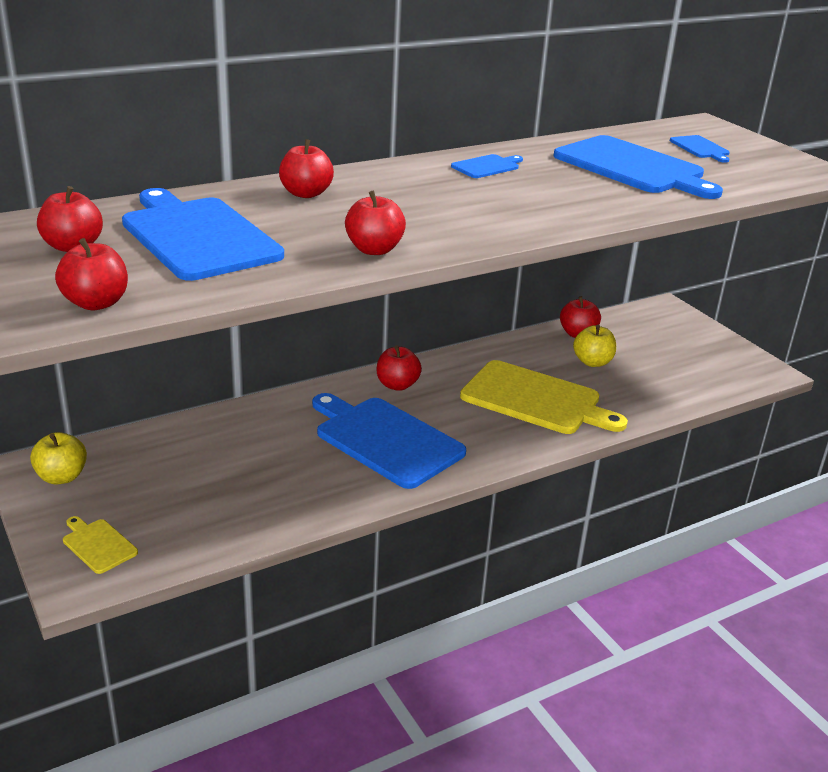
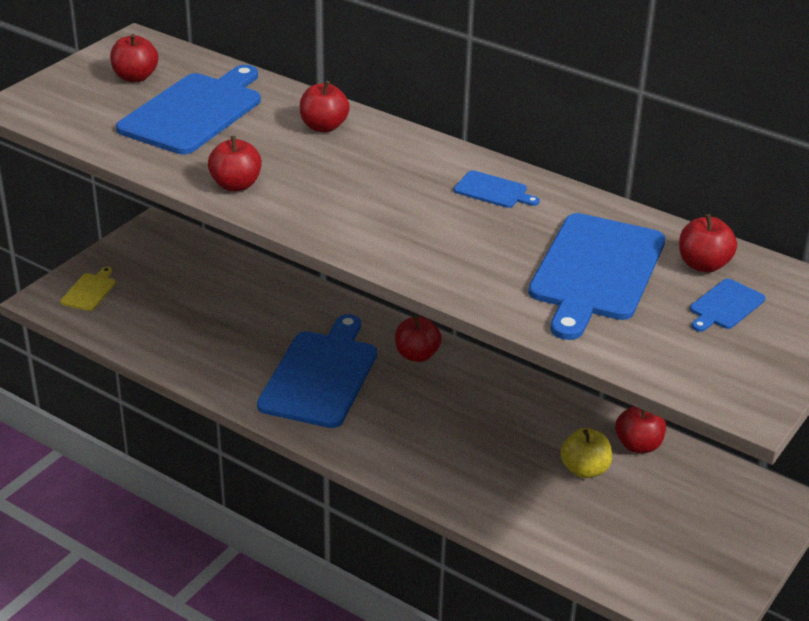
camera: 65 degrees right, 5 degrees up
(62, 477) = (153, 245): yellow apple -> none
(96, 303) = (57, 114): red apple -> red apple (703, 265)
(536, 399) = (469, 447): yellow cutting board -> none

